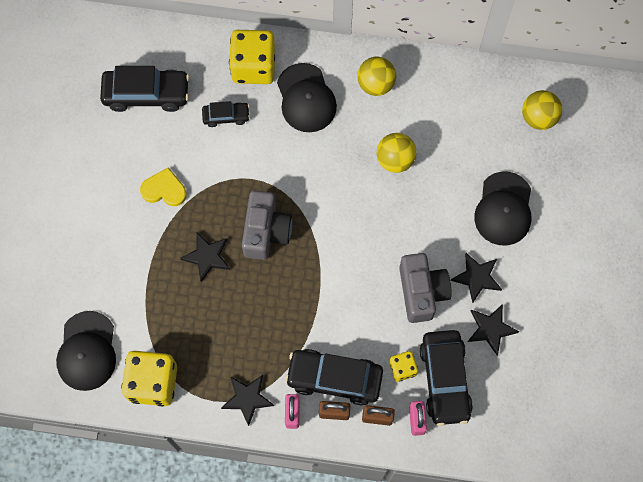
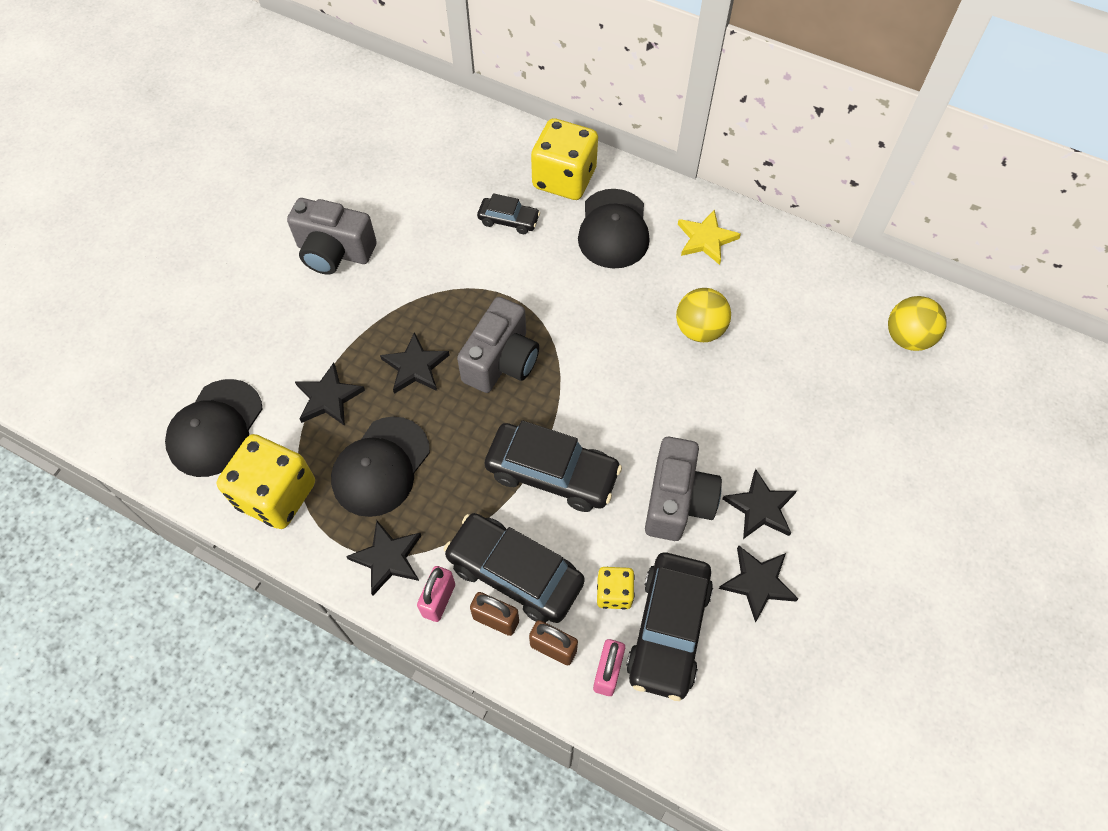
camera: 20 degrees right, 10 degrees down
(107, 186) = (334, 252): none -> grey camera
(146, 94) = (426, 171): black car -> black car (552, 473)
(156, 301) = (328, 397): none -> black star
(164, 189) = (399, 276): yellow heart -> none
(375, 84) = (706, 239): yellow ball -> yellow star
(503, 209) = (826, 433): black cap -> black cap (381, 466)

